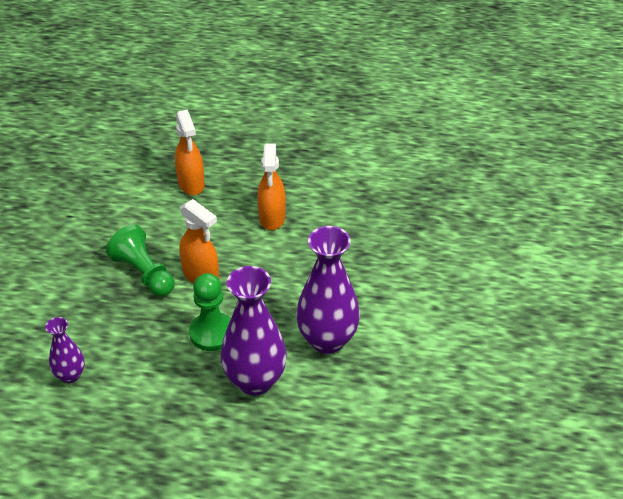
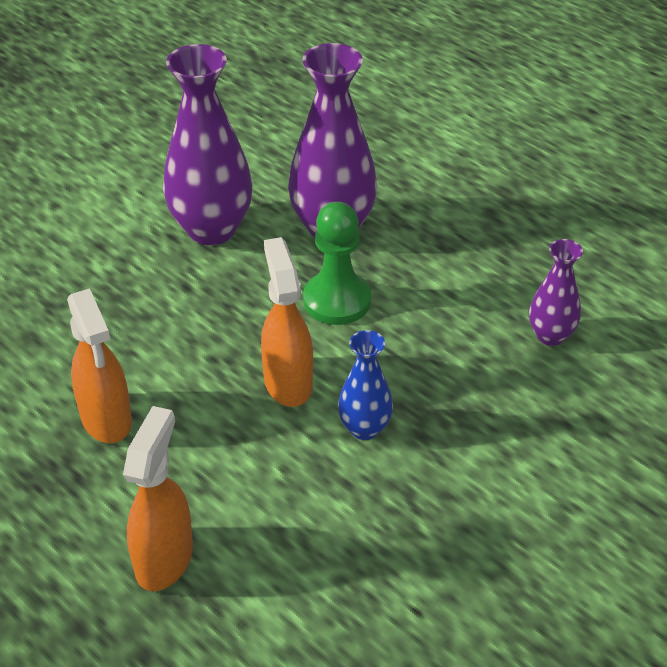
camera: 145 degrees left, 0 degrees up
(144, 273) = (364, 428): green pawn -> blue vase
(272, 218) = (106, 419): orange spray bottle -> orange spray bottle turned 120 degrees clockwise

